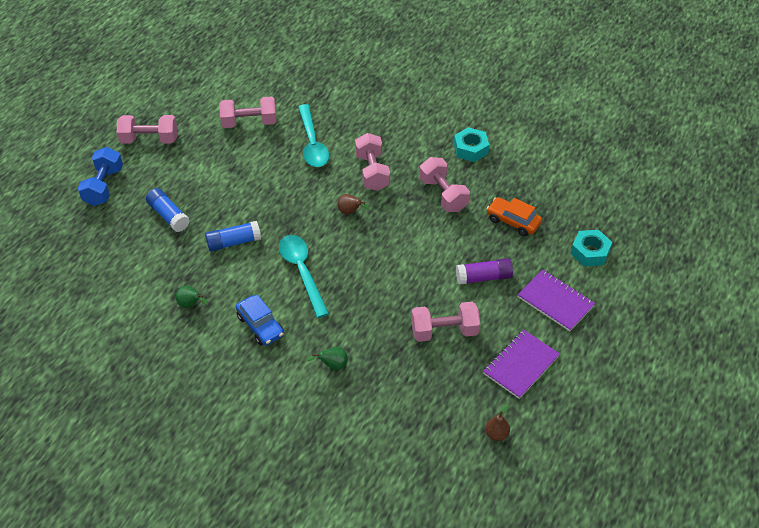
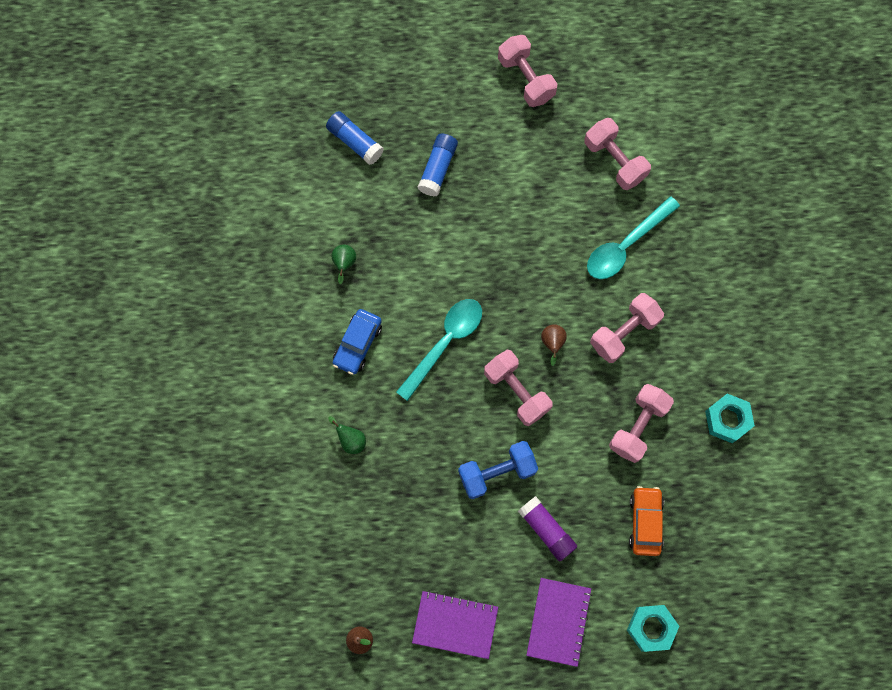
camera: 60 degrees right, 25 degrees up
(103, 186) = (437, 81): blue dumbbell -> blue dumbbell (497, 472)
(234, 242) = (442, 253): blue glue stick -> blue glue stick (355, 142)
(444, 331) = (453, 526): pink dumbbell -> pink dumbbell (516, 391)

